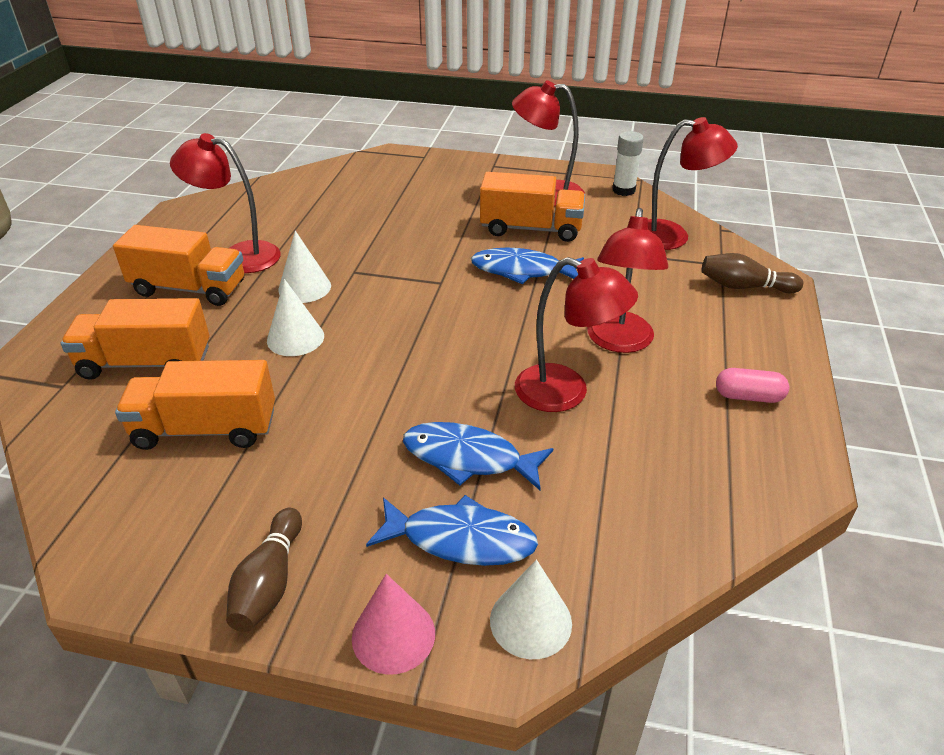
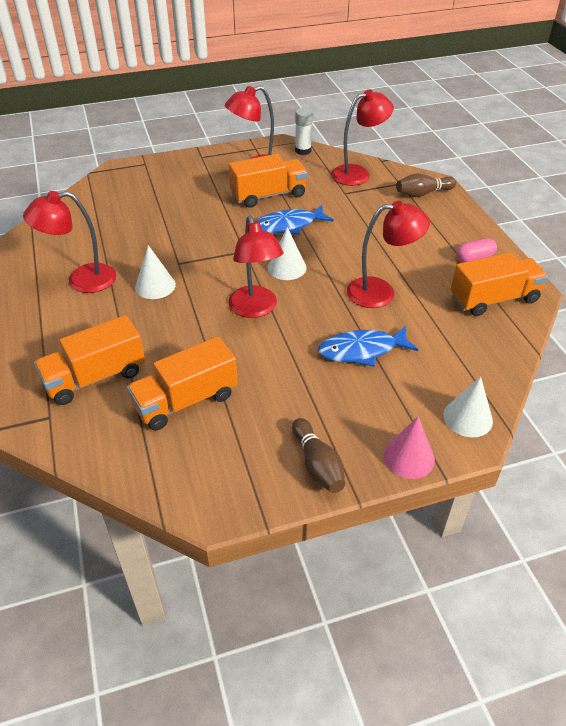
camera: 30 degrees left, 5 degrees up
(189, 289) = (69, 316): orange truck -> orange truck (494, 299)
(295, 338) = (184, 321): white cone -> white cone (287, 267)
(460, 539) = (397, 395): blue fish -> none
(619, 342) = (384, 251): red lamp -> red lamp (255, 309)

